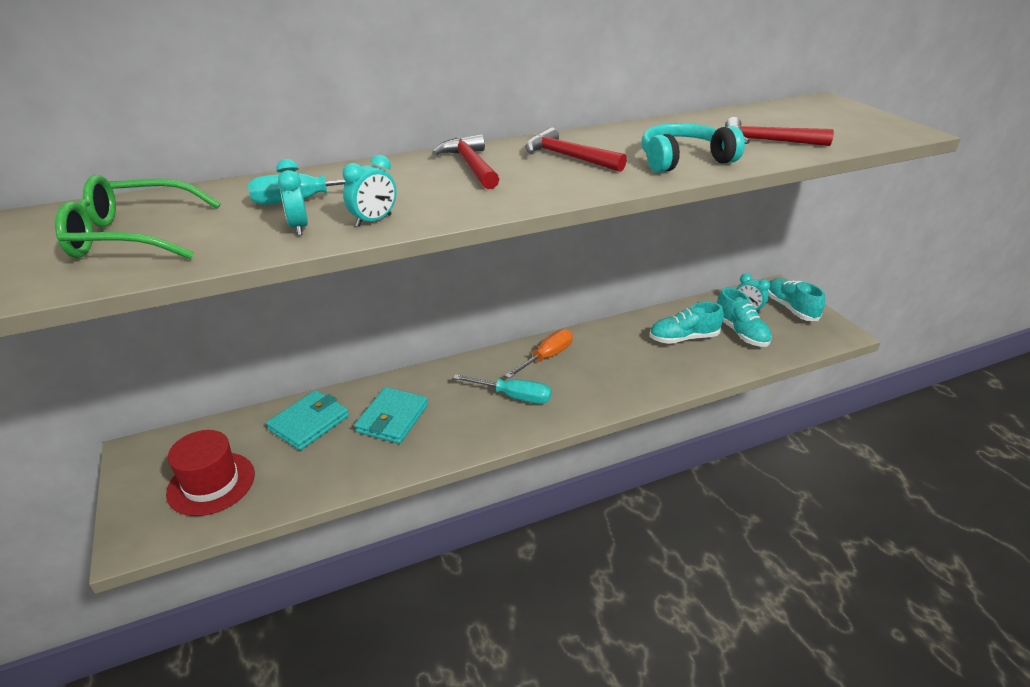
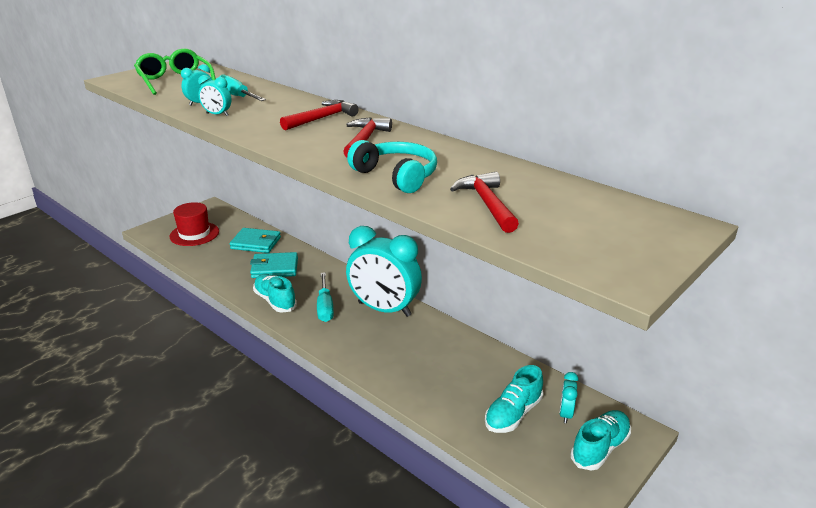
camera: 65 degrees right, 5 degrees down
(546, 357) = (384, 309): orange screwdriver -> turquoise clock
(683, 338) = (470, 377): turquoise shoe -> turquoise shoe (275, 301)

